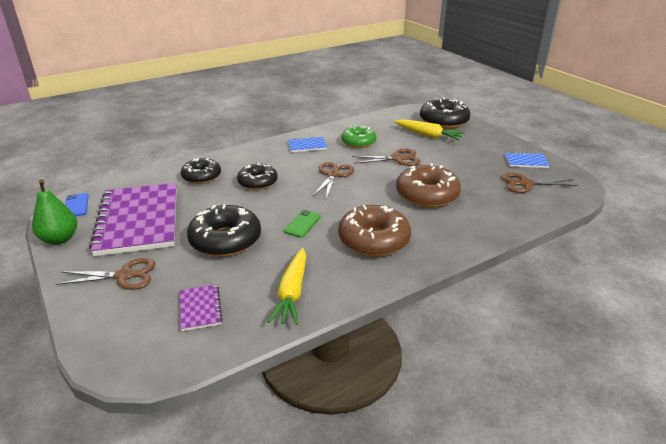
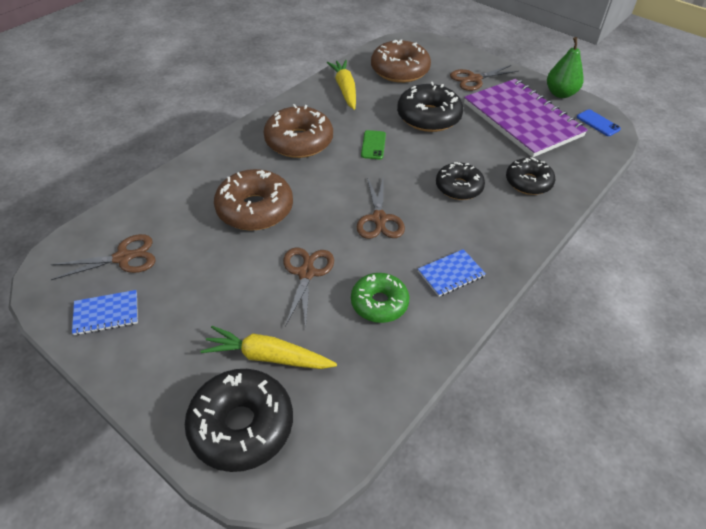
camera: 160 degrees right, 15 degrees up
(200, 308) = (399, 70): purple notebook -> brown donut
(397, 159) = (306, 273): brown scissors -> brown scissors turned 120 degrees clockwise

